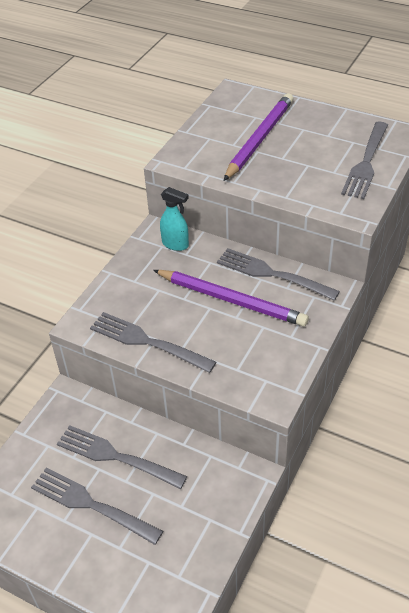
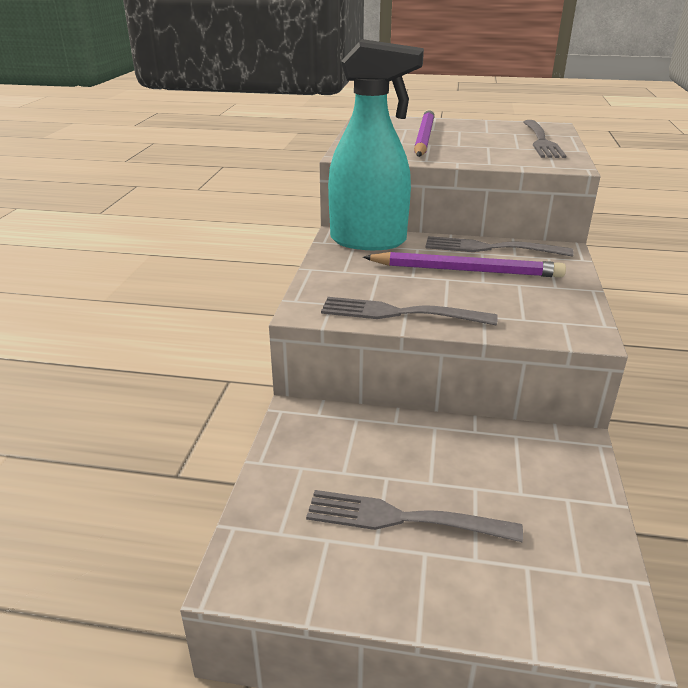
camera: 20 degrees left, 15 degrees down
(117, 457) = (402, 460): grey fork -> none
(175, 244) = (369, 241): turquoise spray bottle -> turquoise spray bottle, size x2.31

